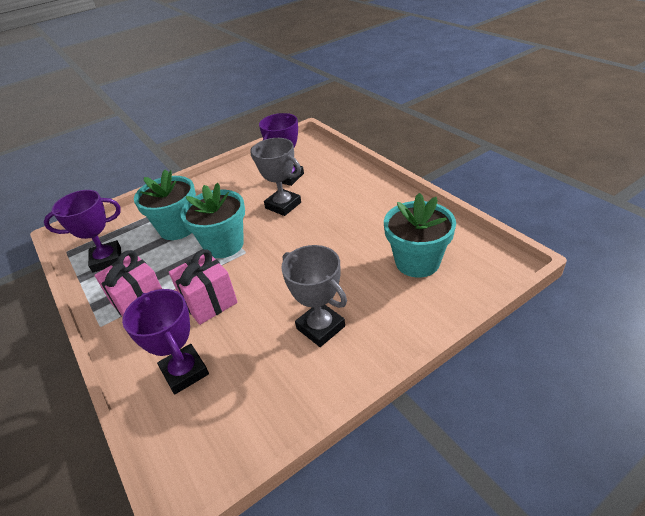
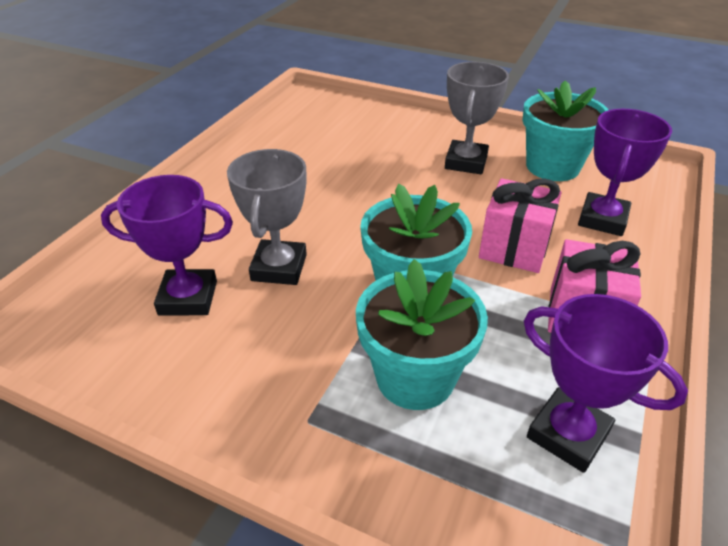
camera: 125 degrees left, 0 degrees up
(417, 262) = (333, 135): turquoise flower pot -> turquoise flower pot (552, 167)

